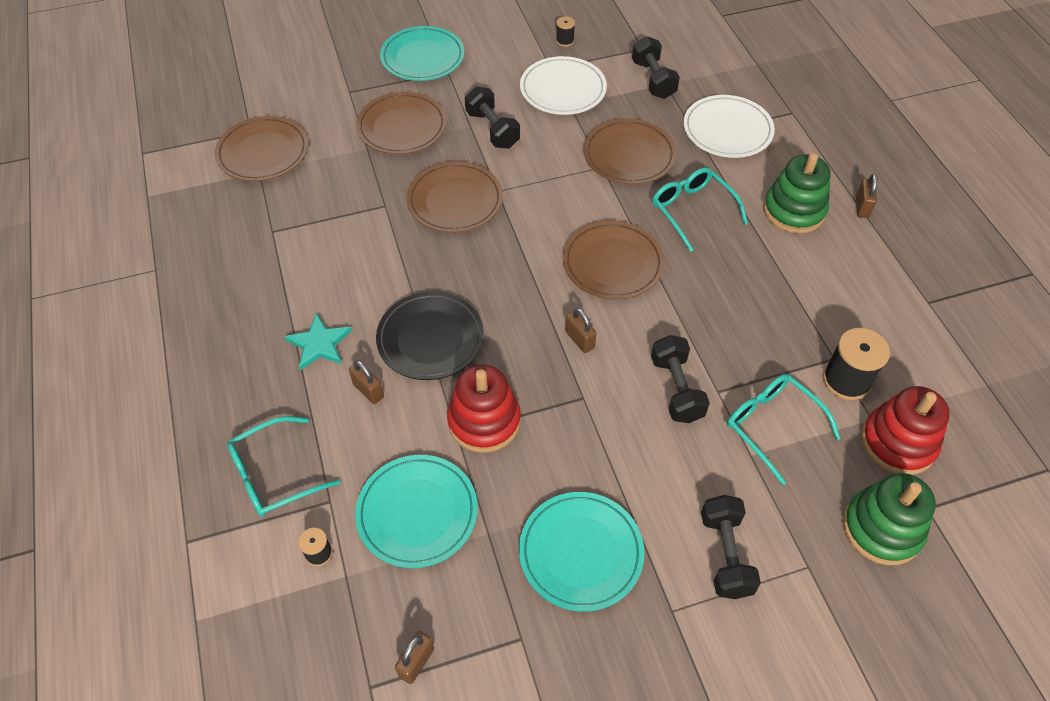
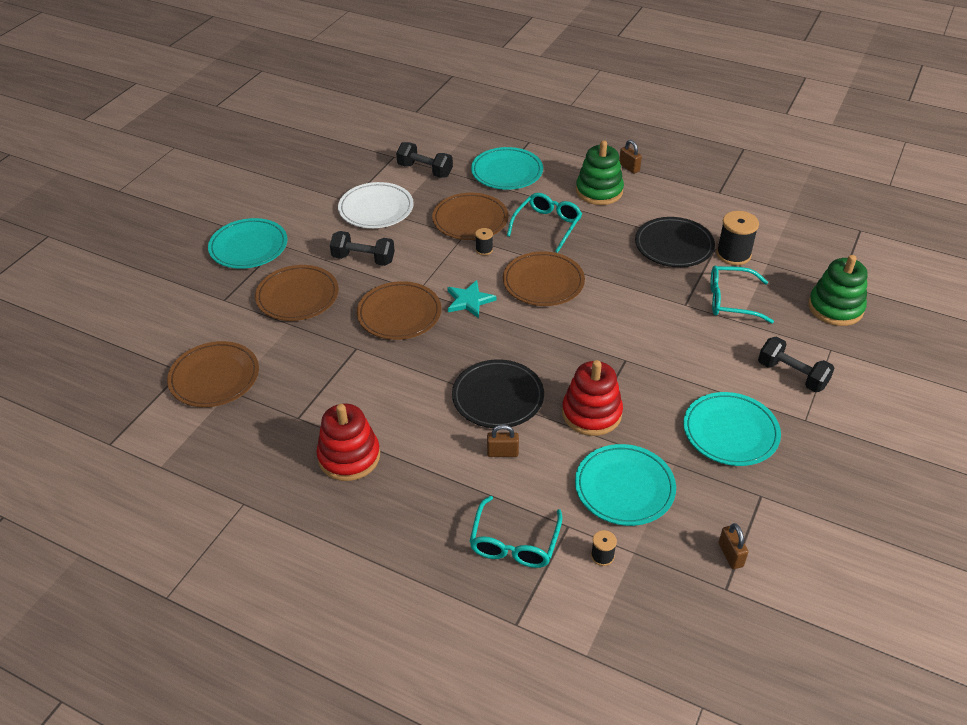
camera: 45 degrees left, 10 degrees down
(319, 344) = (433, 453): turquoise star -> turquoise star (469, 301)
(565, 41) = (336, 180): black spool -> black spool (484, 250)
(579, 340) = (582, 333): brown padlock -> none
(676, 389) = (664, 319): black dumbbell -> none
(692, 211) = (547, 226): turquoise glasses -> turquoise glasses turned 105 degrees clockwise
(727, 130) = (507, 172): white plate -> turquoise plate
(793, 323) = (674, 245): none -> black plate
(898, 442) = (791, 265): red stacking toy -> red stacking toy (349, 457)

